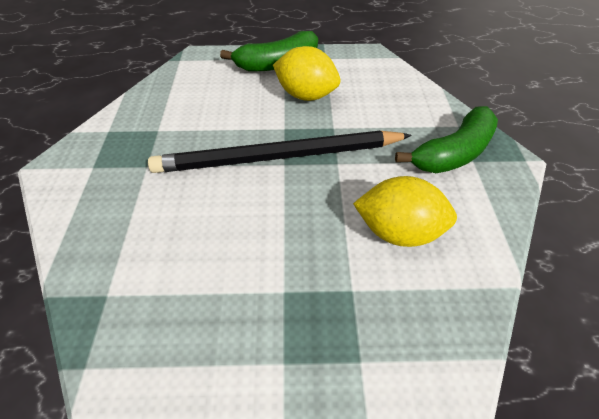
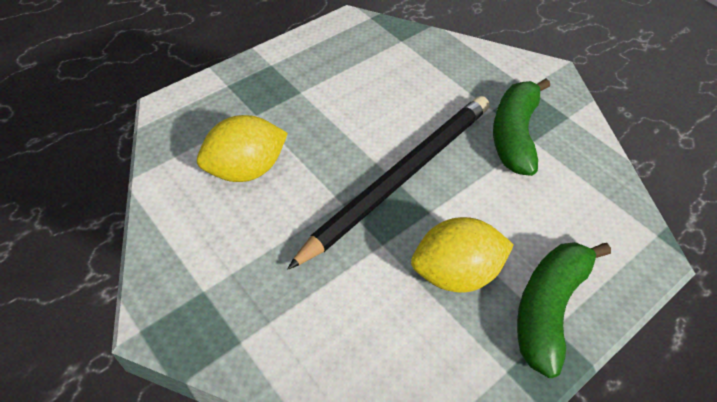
camera: 140 degrees right, 0 degrees up
(452, 153) = (231, 287): green banana -> green banana (514, 135)

